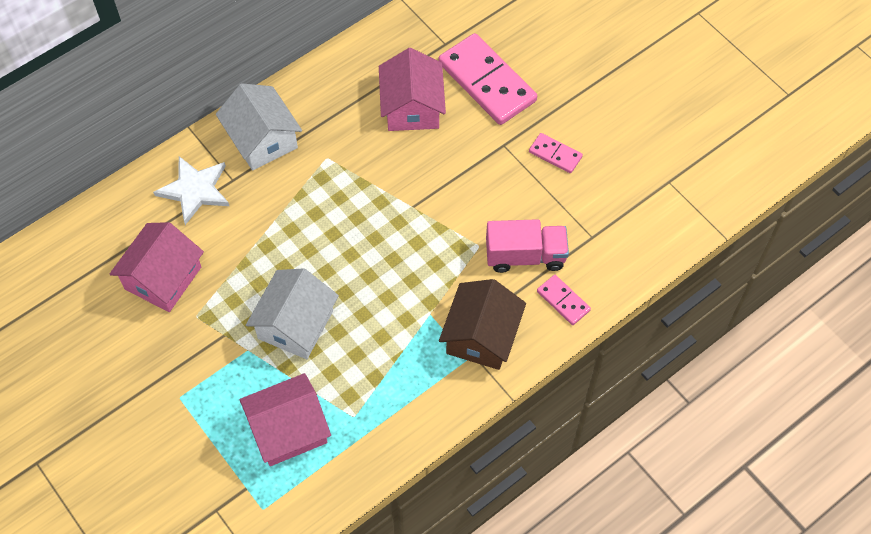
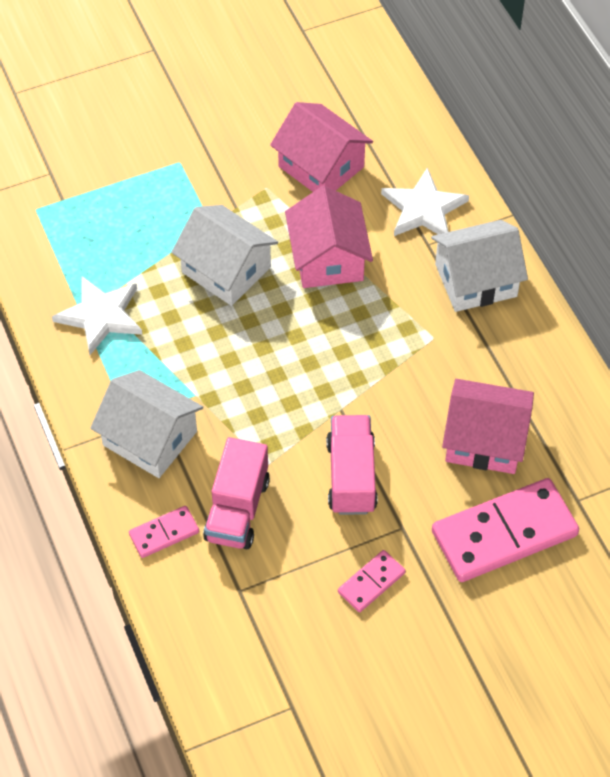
camera: 105 degrees right, 5 degrees down
(288, 429) = (109, 243): pink house -> pink house (328, 258)
(370, 412) = (101, 316): none -> white star
(471, 186) = (351, 476): none -> pink truck
(481, 336) = (150, 438): brown house -> white house

